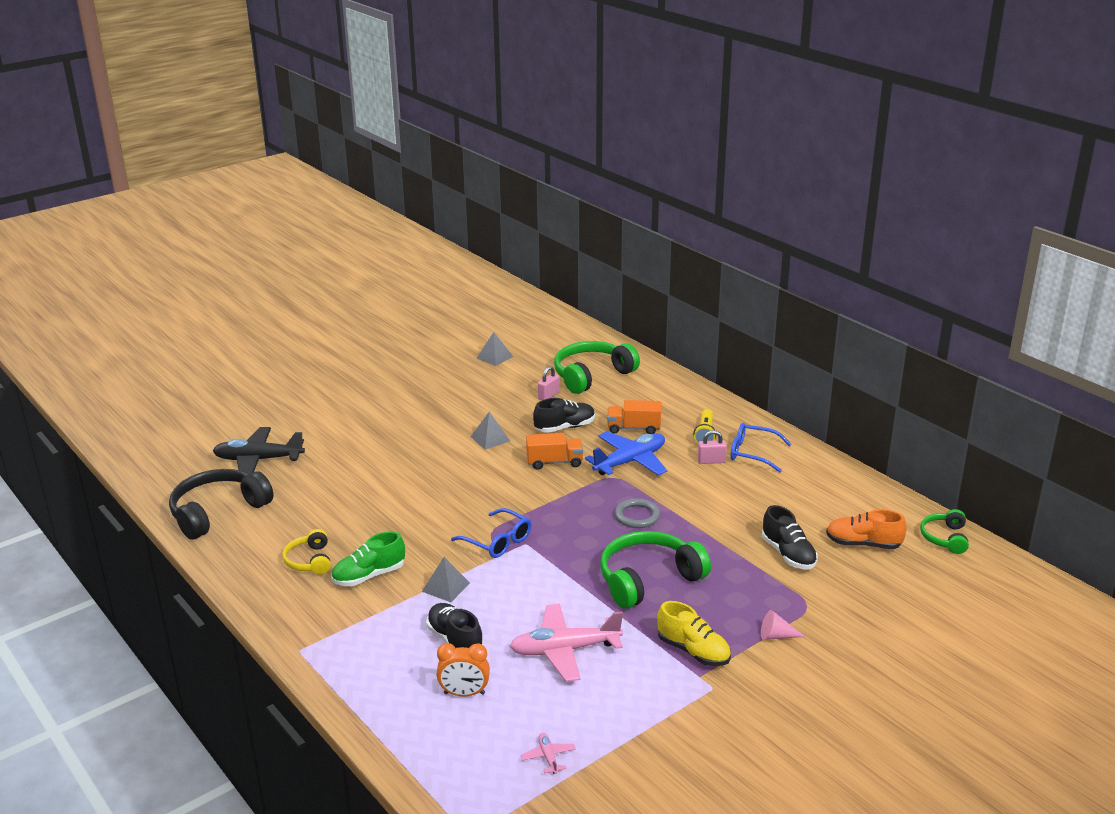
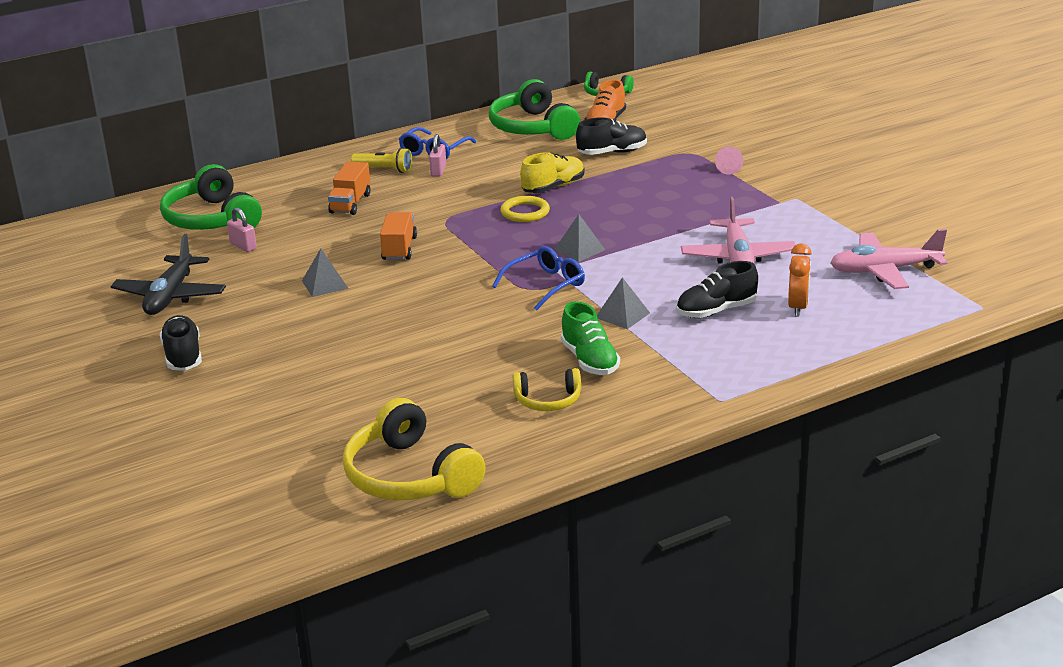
camera: 80 degrees left, 0 degrees up
(218, 512) = (409, 476): black headphones -> yellow headphones
(258, 460) = (285, 450): black plane -> black plane (170, 296)
(494, 357) = (114, 277): grey pyramid -> grey pyramid (579, 249)
(548, 757) = (884, 270): pink plane -> pink plane, size x2.27
(565, 427) = (325, 240): black shoe -> black shoe (183, 356)
(630, 462) = (419, 209): blue plane -> none
(637, 516) = (525, 212): grey ring -> yellow ring
(648, 579) = (634, 214): green headphones -> green headphones (532, 128)
(693, 651) = (746, 202): yellow shoe -> yellow shoe (553, 187)

